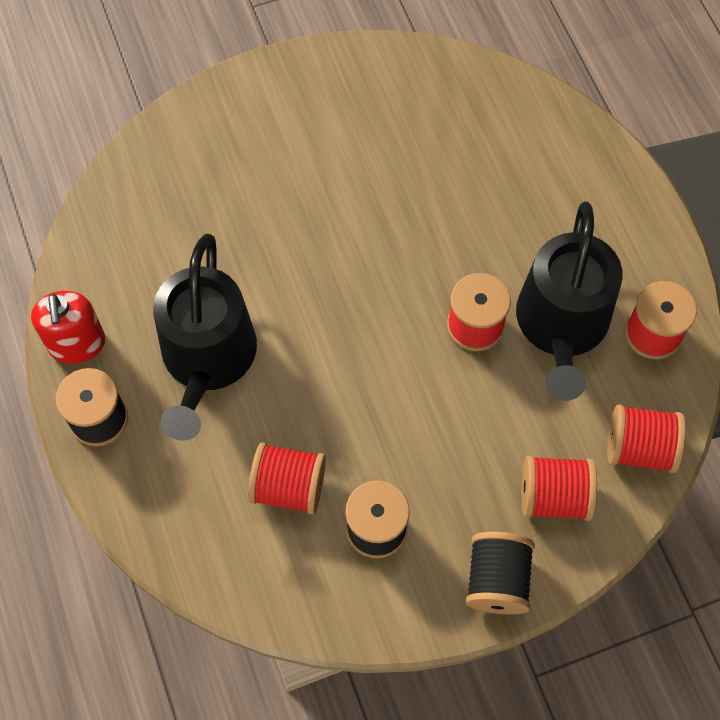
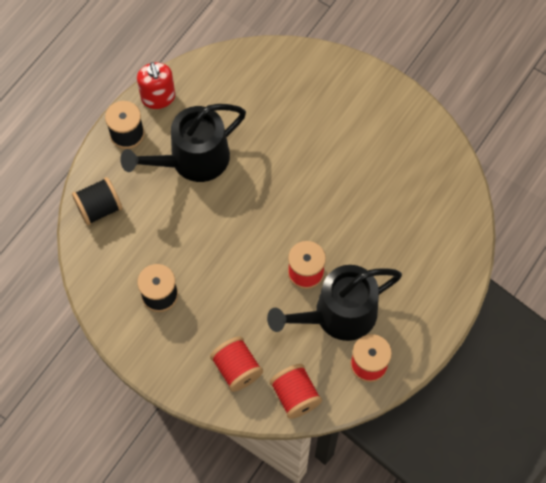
camera: 55 degrees right, 0 degrees up
(77, 343) = (158, 97): red soap dispenser -> red soap dispenser turned 60 degrees counterclockwise
(289, 487) = (152, 241): red spool -> none
(497, 580) = (172, 368): black spool -> black spool (99, 208)

